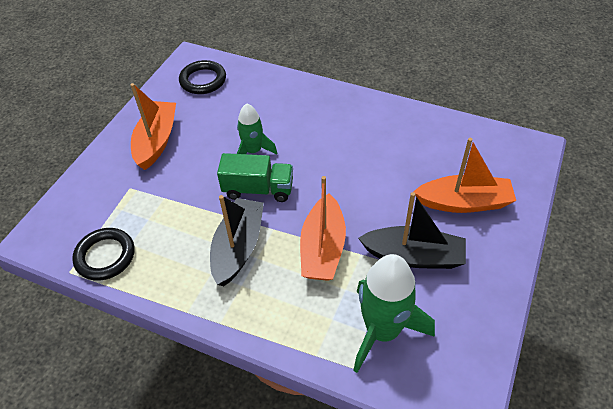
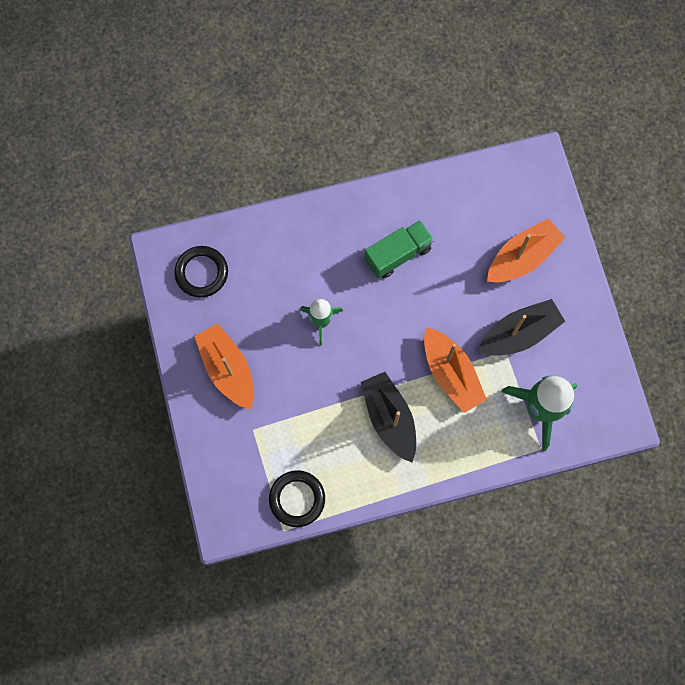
camera: 40 degrees left, 25 degrees up
(258, 189) = (358, 356): green truck -> green truck (398, 254)

